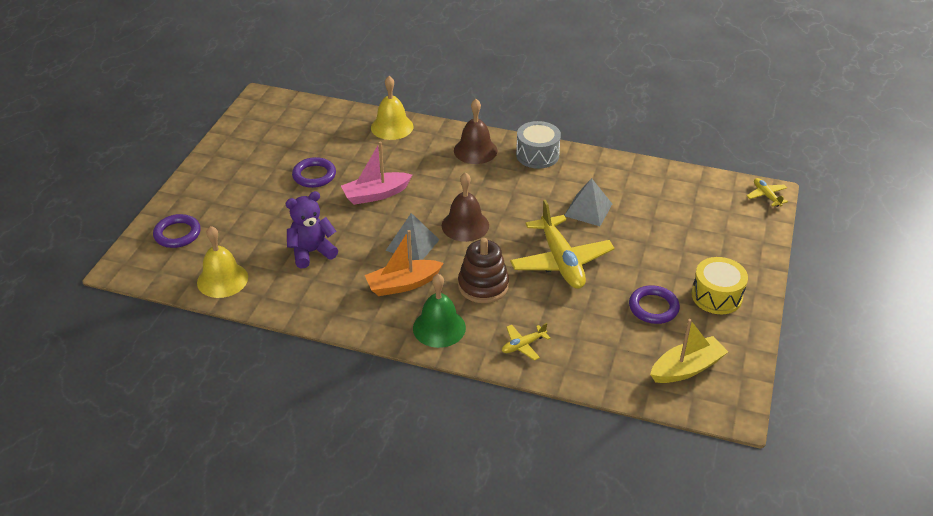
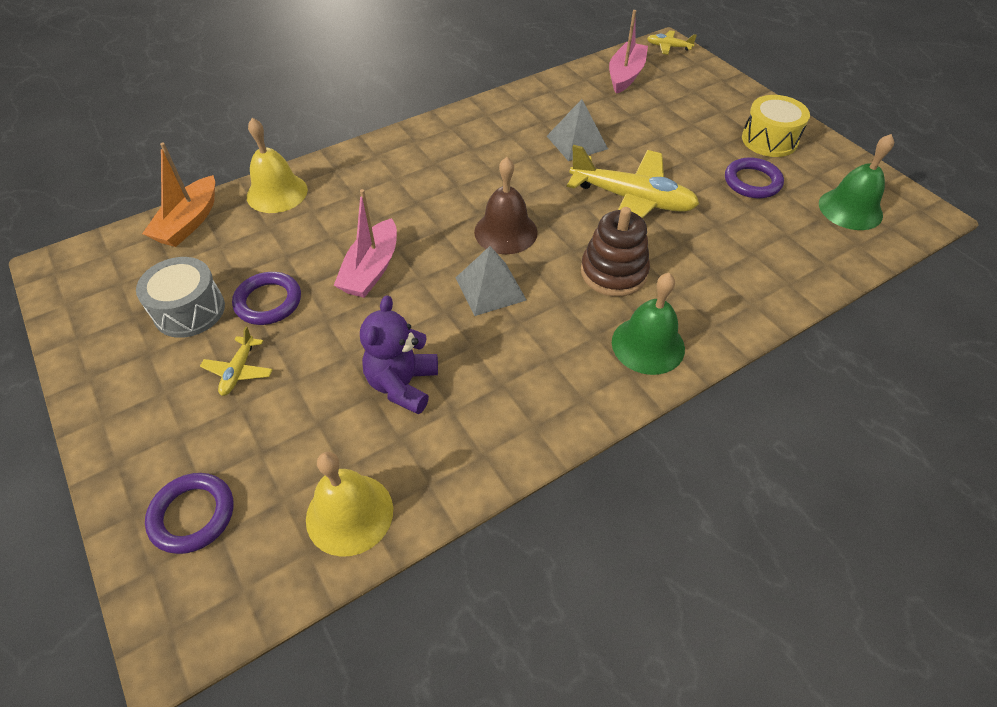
camera: 50 degrees left, 10 degrees up
(403, 284) = (548, 334): orange boat -> orange boat (189, 222)
(475, 150) = (399, 159): brown bell -> none
(523, 345) = (732, 295): yellow plane -> yellow plane (239, 371)
(537, 155) = (460, 126): grey drum -> grey drum (189, 310)
(686, 368) = (850, 209): yellow boat -> green bell
(697, 193) = (625, 75): none -> pink boat

